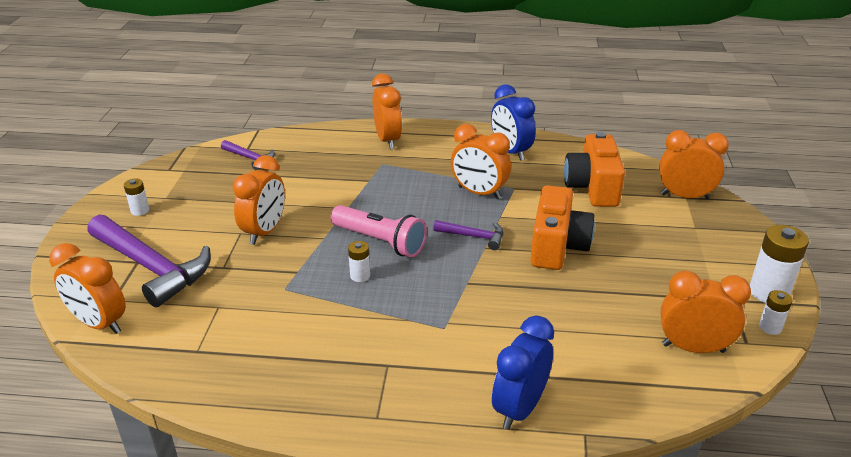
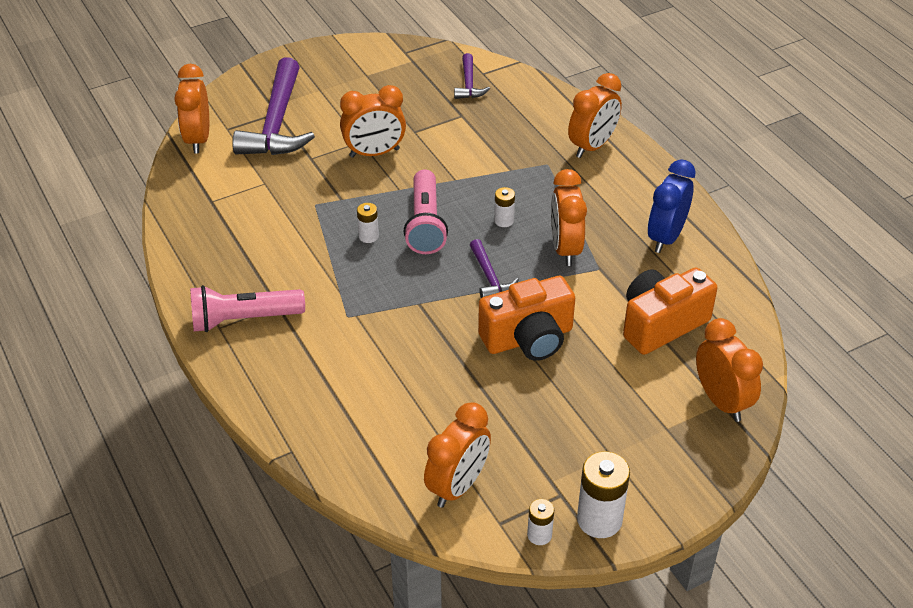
camera: 55 degrees right, 10 degrees up
(140, 210) = (336, 74): white battery -> white battery (504, 221)
(384, 395) = (244, 319): none -> pink flashlight
(519, 408) = (289, 401): blue clock -> none
(693, 348) = (458, 486): orange clock -> orange clock turned 60 degrees clockwise

